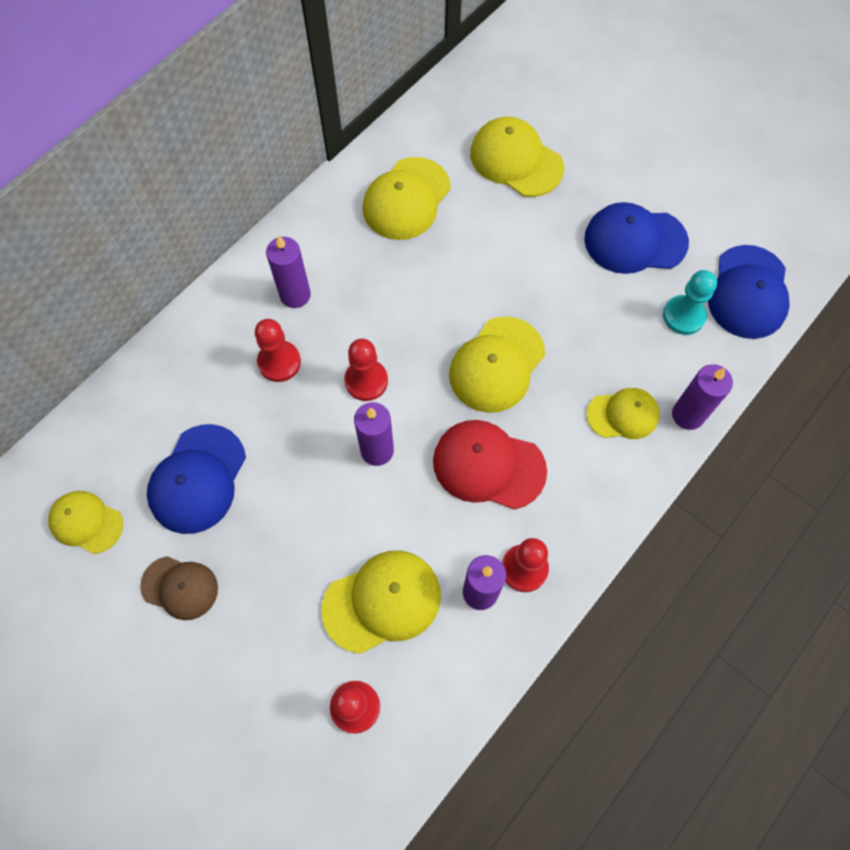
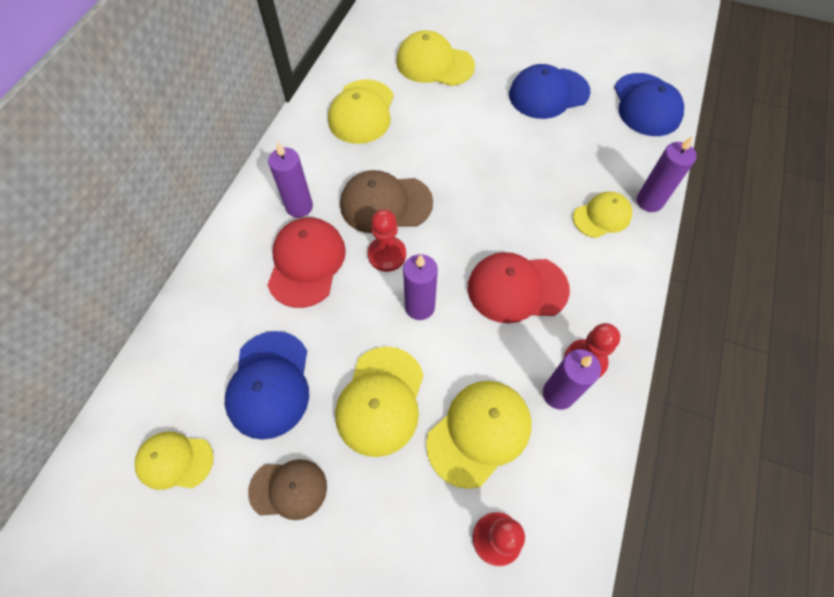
camera: 20 degrees left, 5 degrees down
(279, 362) = (306, 263): red pawn -> red cap
(388, 321) = (385, 204): none -> brown cap
(497, 365) = (487, 210): yellow cap -> yellow cap (381, 400)
(683, 316) = (610, 134): turquoise pawn -> none

